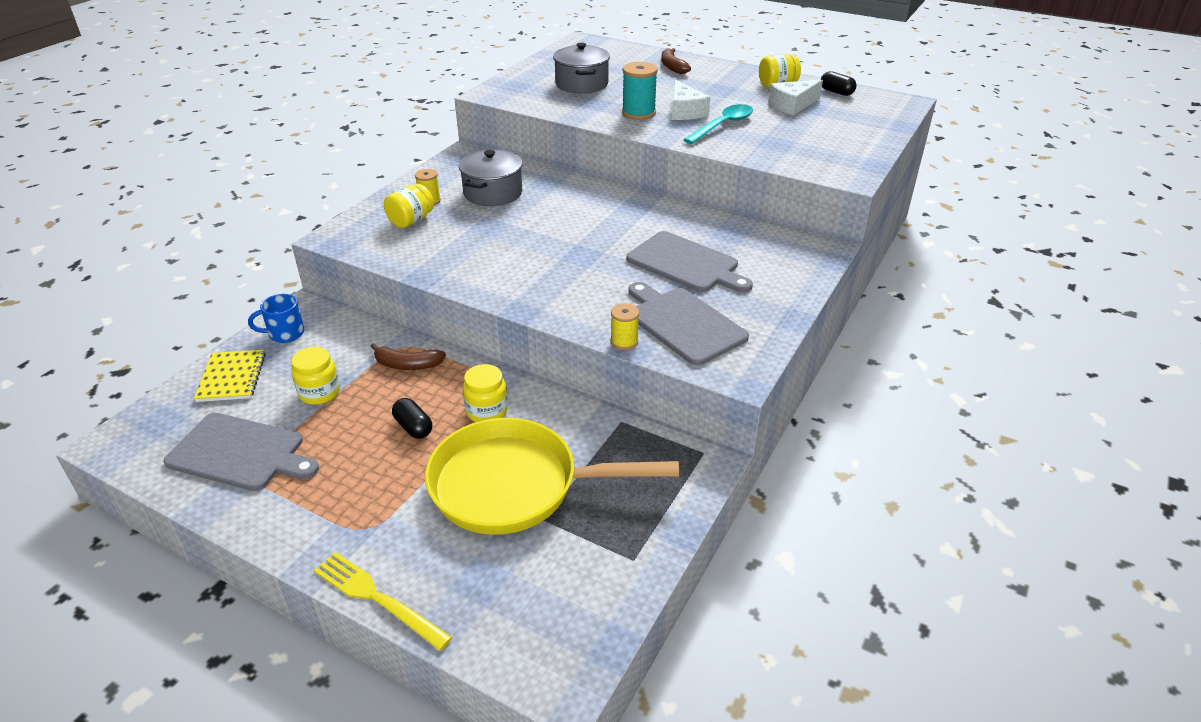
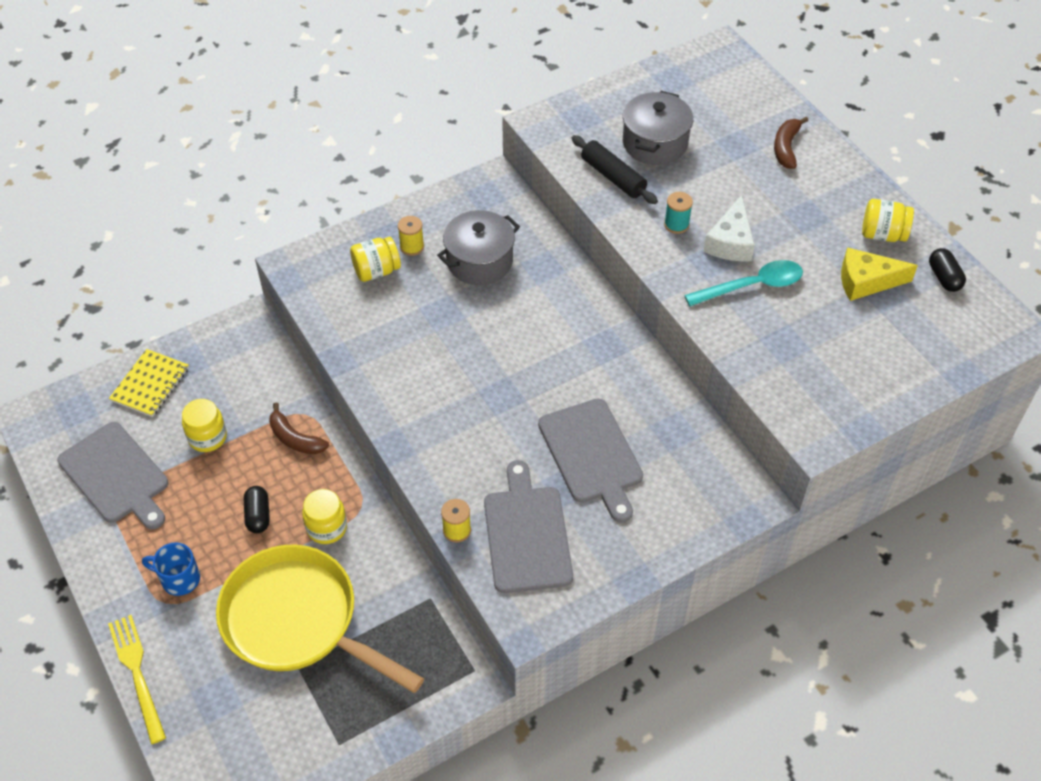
camera: 30 degrees right, 15 degrees up
(285, 333) = (217, 349): blue mug -> blue mug (179, 579)
(569, 104) = (613, 177): none -> black rolling pin
(638, 113) = (676, 224): turquoise spool -> turquoise spool, size x0.61
(792, 105) = (866, 281): white cheese -> yellow cheese

